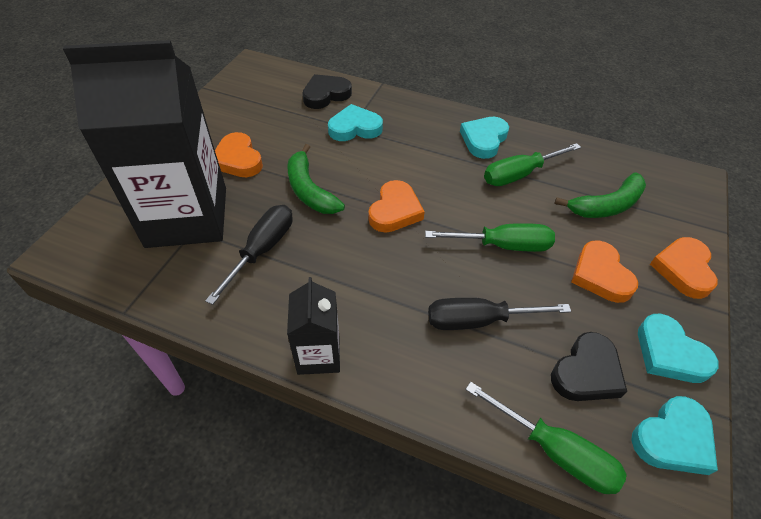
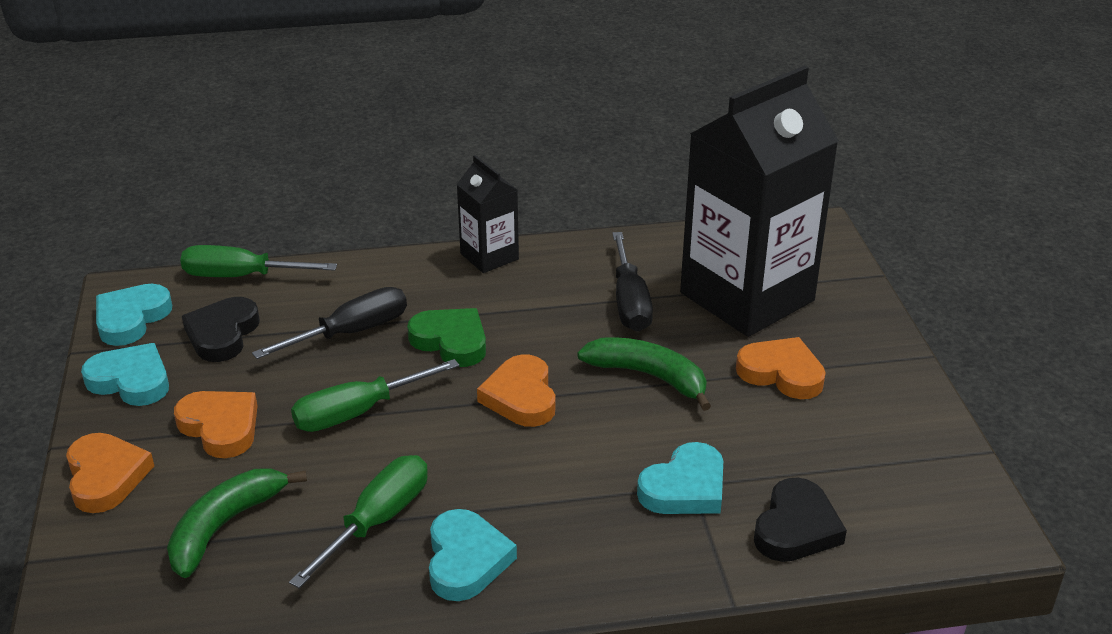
camera: 150 degrees right, 15 degrees down
(409, 275) = (451, 341): none -> green heart

